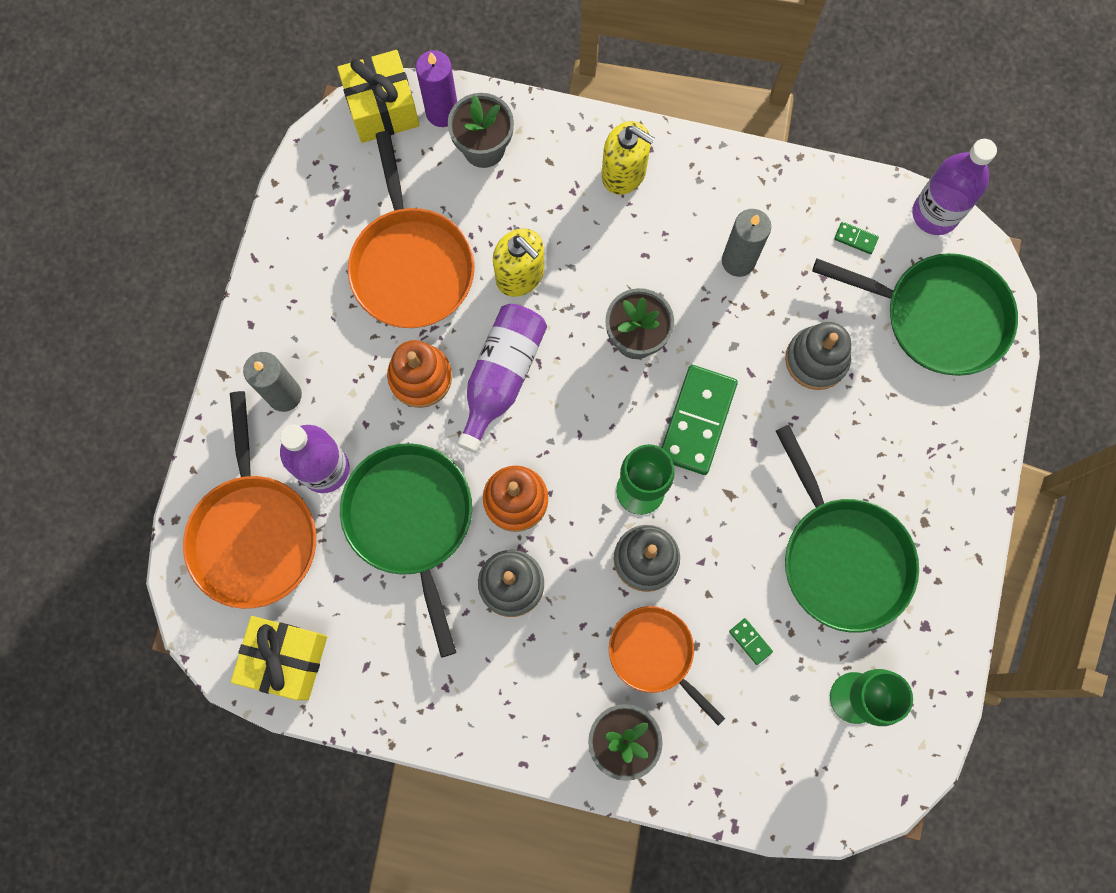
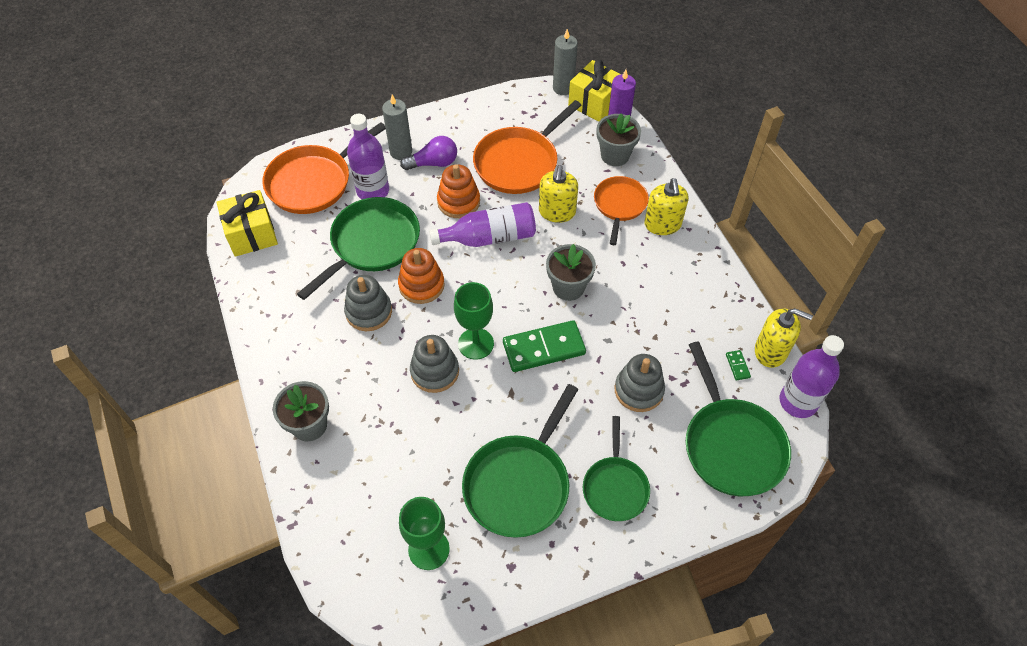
camera: 55 degrees right, 20 degrees down
(334, 367) = (433, 163): none -> purple light bulb
(655, 654) = (377, 411): orange pan -> orange pan (619, 205)
(738, 261) = (663, 311): grey candle -> grey candle (563, 88)
(750, 641) = (423, 461): green domino -> none
(861, 192) = (770, 351): none -> yellow soap dispenser
(908, 464) = (615, 487): none -> green pan

